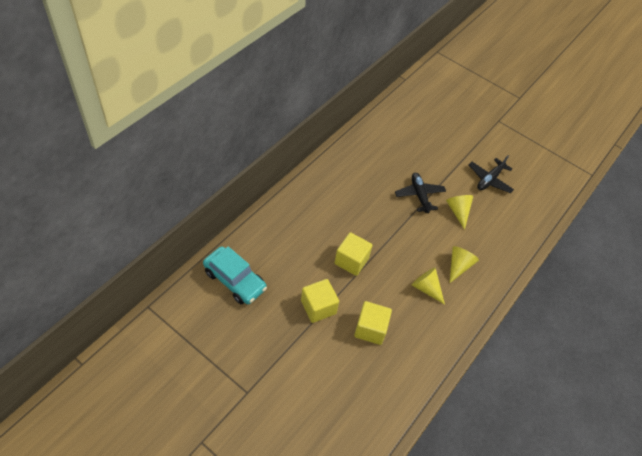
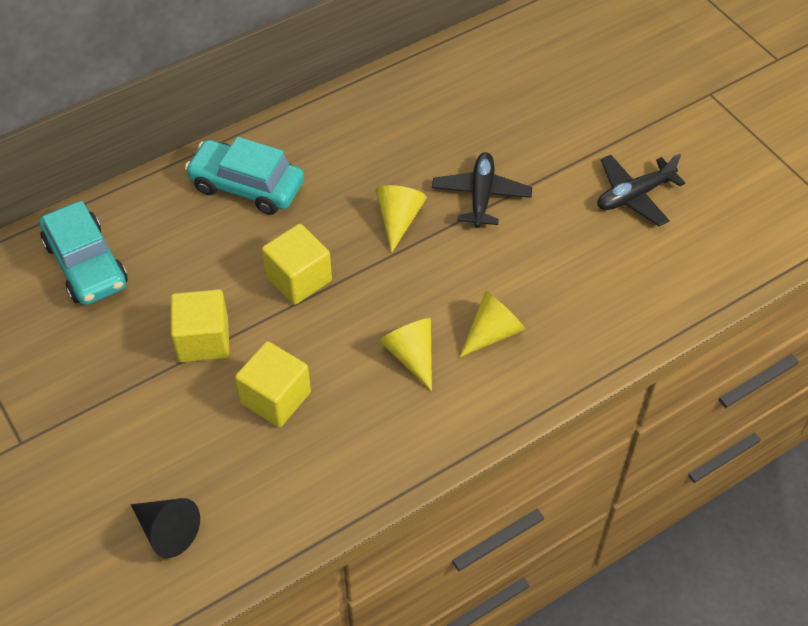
camera: 25 degrees right, 0 degrees up
(300, 216) = (247, 186): none -> turquoise car
(350, 419) = (167, 531): none -> black cone
(458, 211) = (541, 239): yellow cone -> yellow cone (398, 220)

